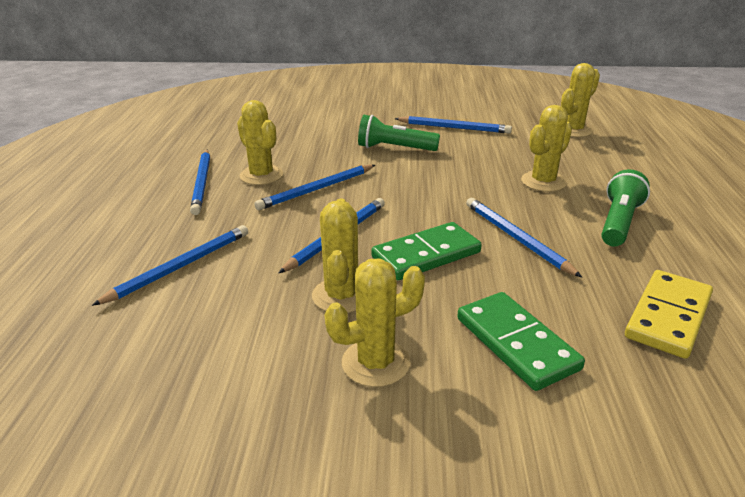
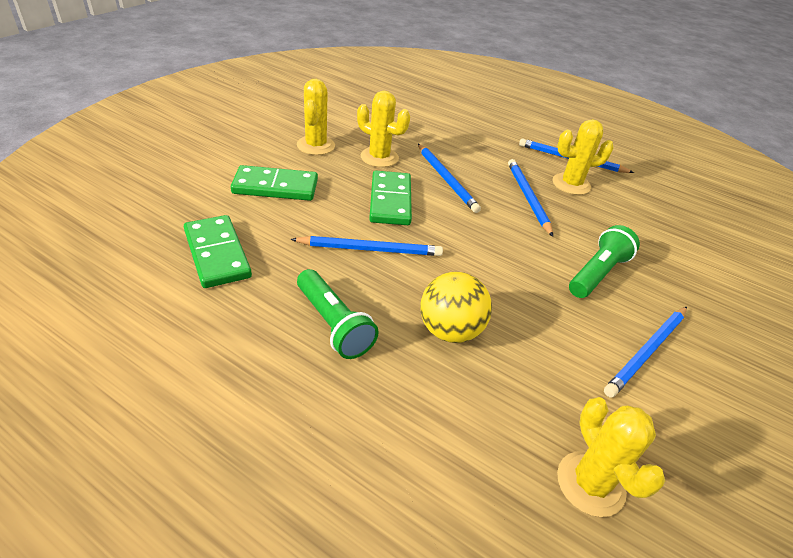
camera: 115 degrees right, 10 degrees up
(180, 267) = (458, 126): blue pencil -> none
(543, 182) = (450, 330): yellow cactus -> yellow ball
(668, 316) = (217, 254): yellow domino -> green domino

